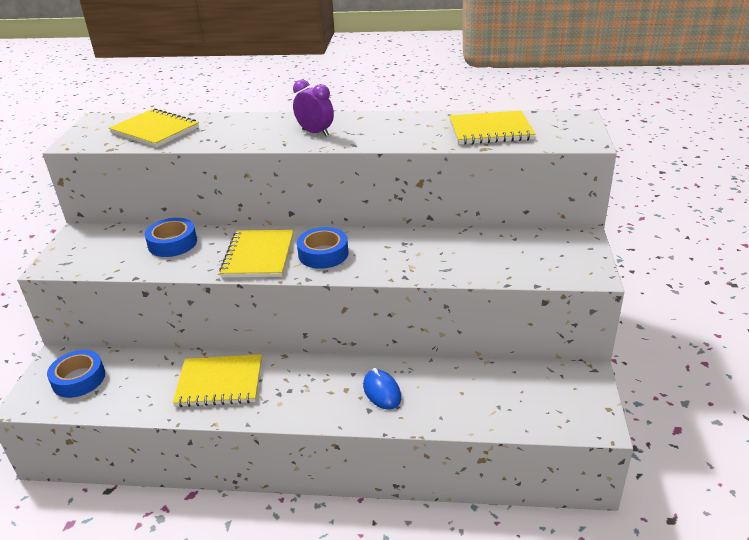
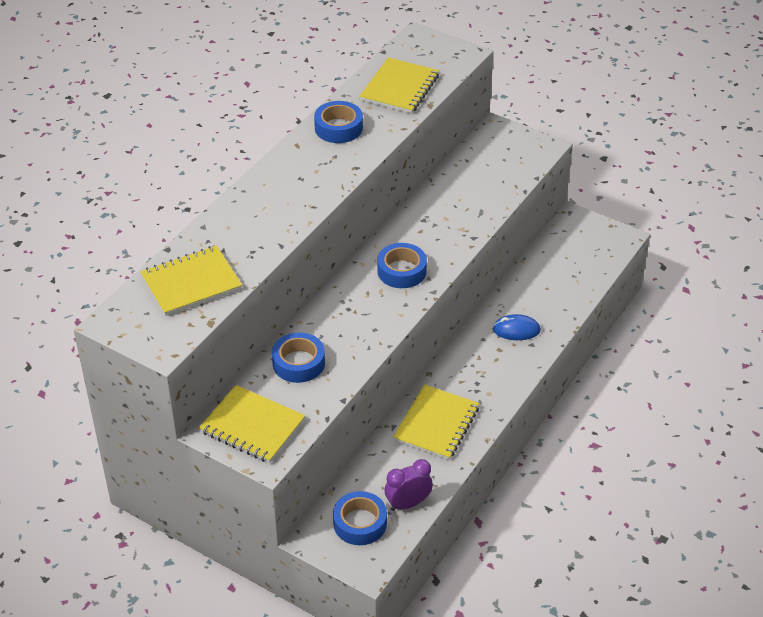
camera: 65 degrees left, 10 degrees up
(259, 256) = (371, 311): yellow notebook -> yellow notebook (252, 426)
(315, 133) = (307, 181): purple clock -> purple clock (408, 503)
(401, 124) = (338, 128): none -> blue tape

